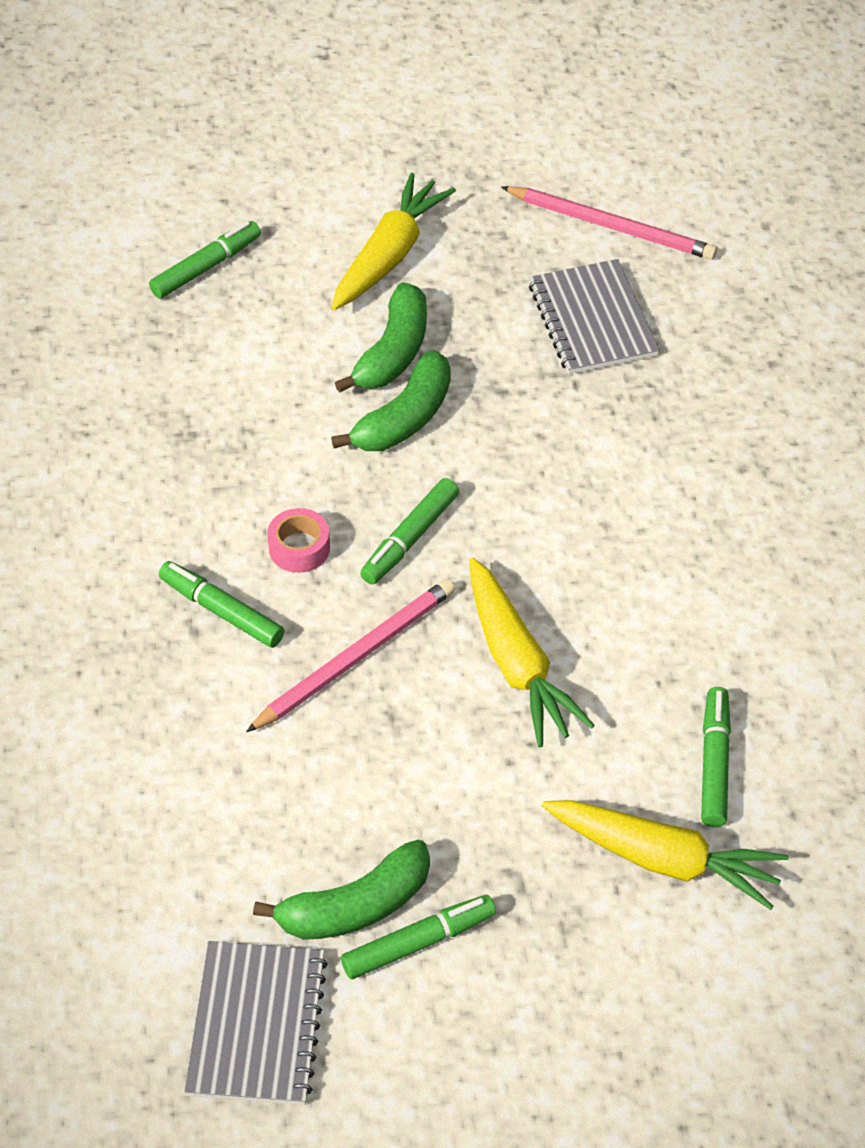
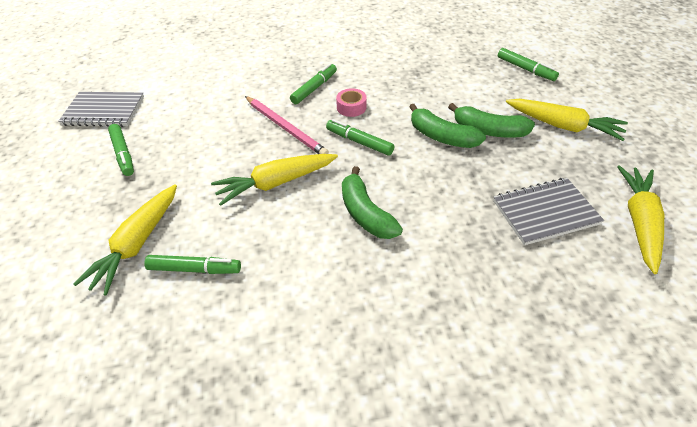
camera: 90 degrees right, 5 degrees down
(355, 906) = (149, 134): green banana -> green banana (365, 213)
(611, 226) = (639, 222): pink pencil -> yellow carrot

